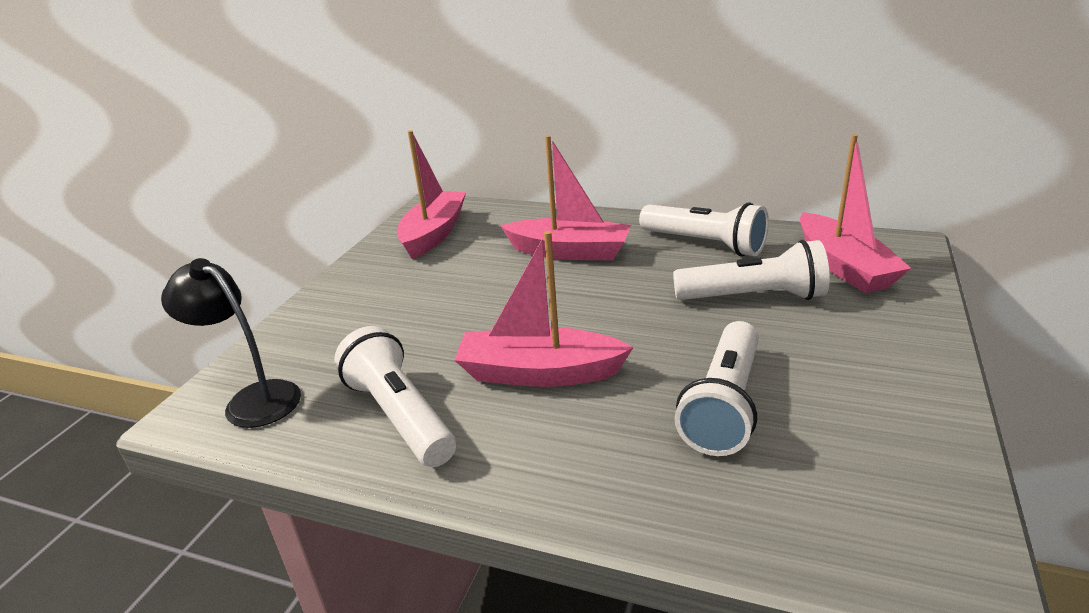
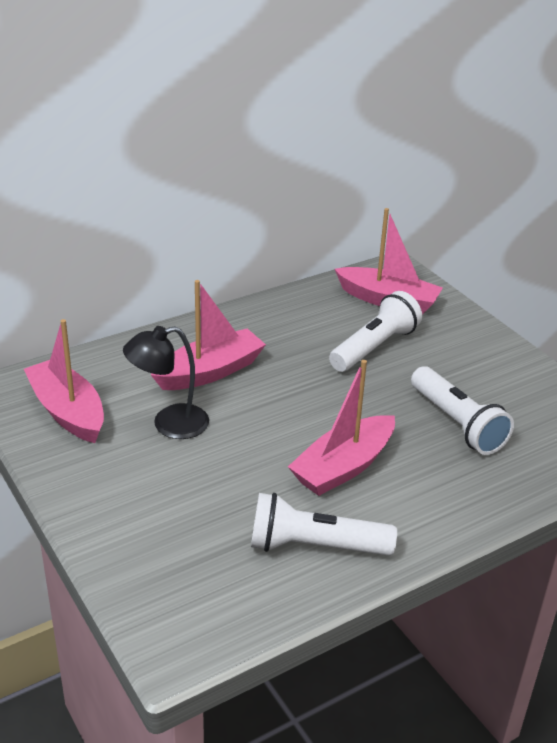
camera: 55 degrees left, 5 degrees up
(253, 399) = (198, 610): black lamp -> black lamp (169, 424)
(704, 244) = (289, 321): white flashlight -> none

